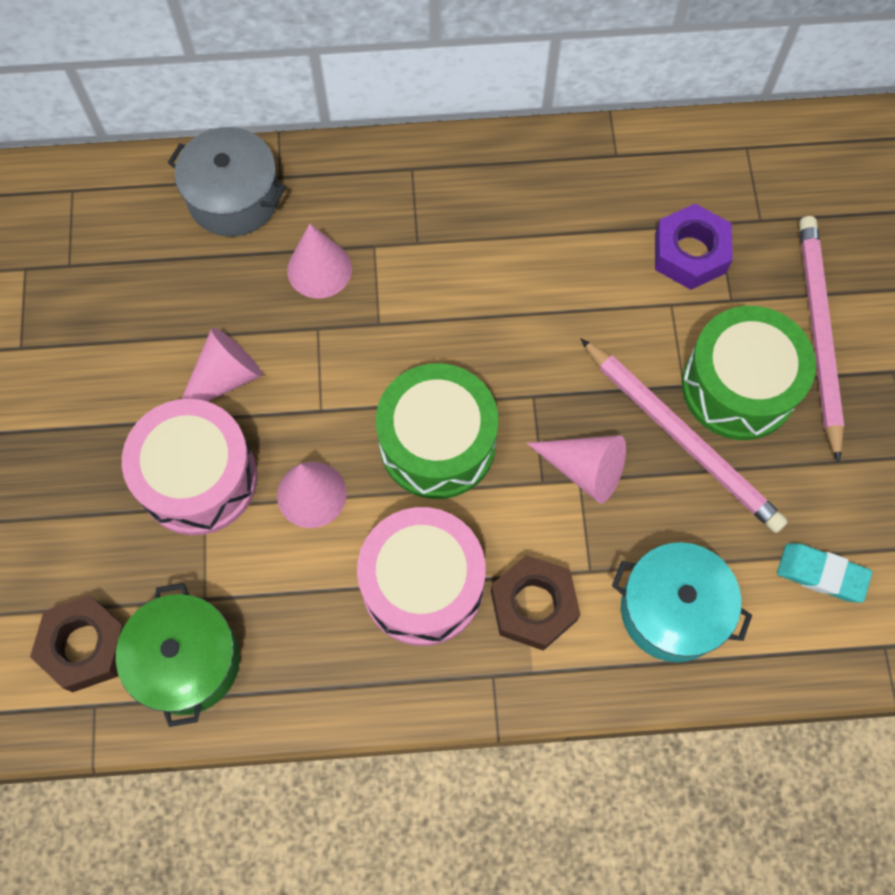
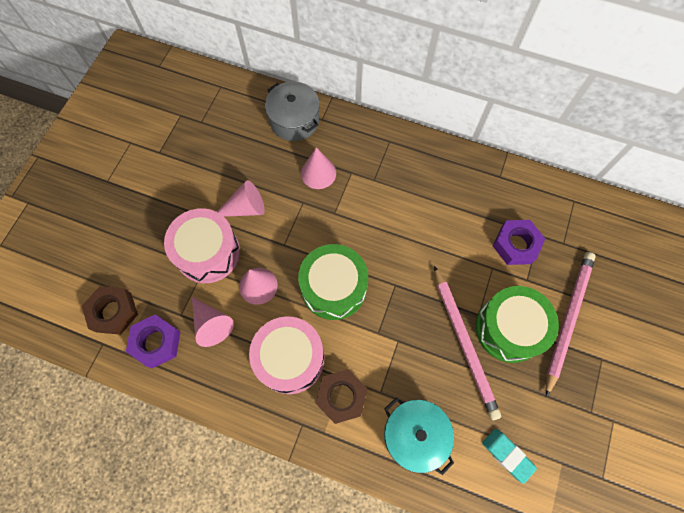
camera: 25 degrees right, 0 degrees up
(187, 661) = (156, 342): green pot -> purple nut
(584, 469) = (403, 336): pink cone -> pink cone (211, 324)

